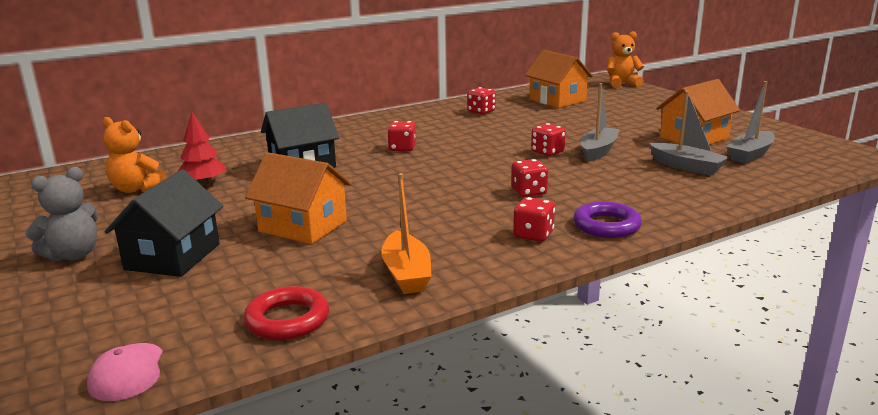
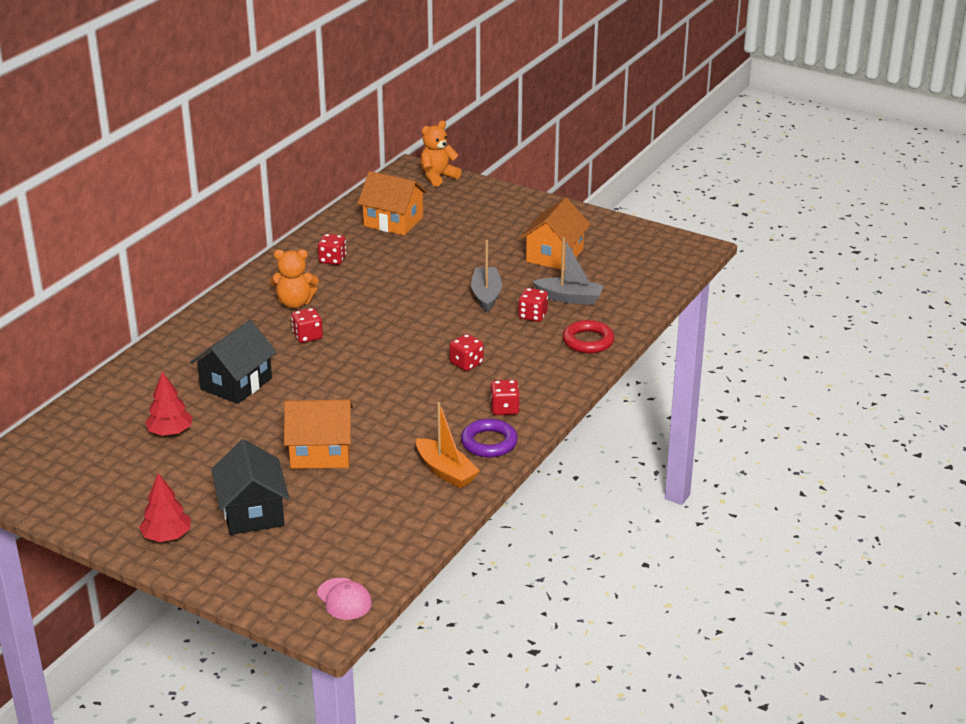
camera: 30 degrees left, 10 degrees up
(73, 255) = (167, 536): grey teddy bear -> red tree
(136, 189) = (114, 457): orange teddy bear -> orange teddy bear (295, 303)
(287, 320) = (403, 532): red ring -> red ring (588, 341)
(547, 152) = (444, 308): red dice -> red dice (532, 315)
(606, 225) = (550, 384): purple ring -> purple ring (489, 443)
(750, 155) = (610, 269): grey boat -> none

